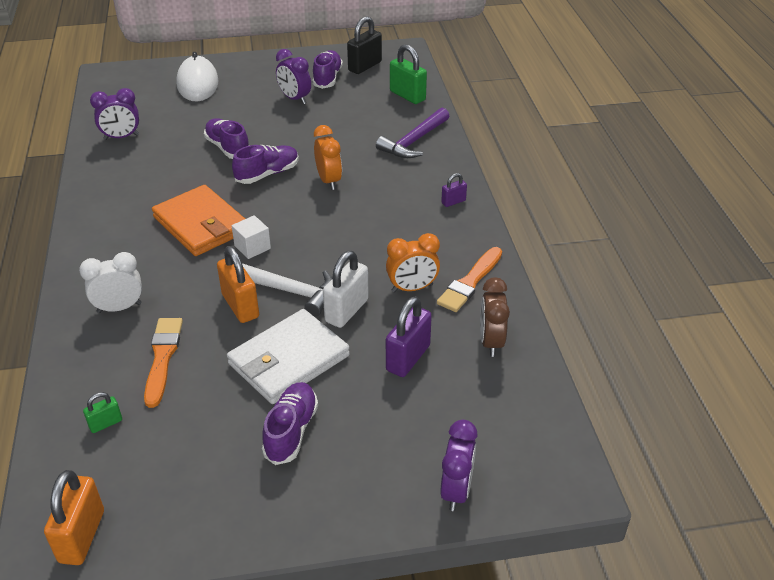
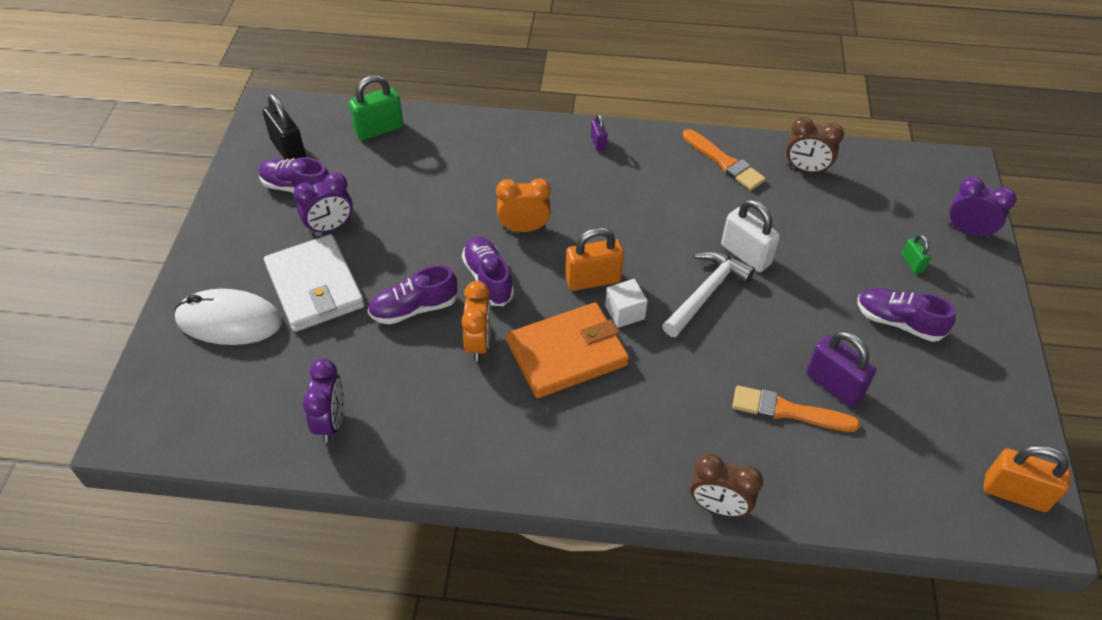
camera: 75 degrees left, 10 degrees up
(60, 325) = (718, 506): none -> brown clock
(105, 423) = (876, 467): green padlock -> green padlock (912, 263)
(119, 308) = (700, 445): white clock -> none
(240, 306) = (721, 336): orange padlock -> orange padlock (593, 280)
(289, 360) = (807, 309): white wallet -> white wallet (315, 286)
(408, 358) = (817, 226): purple padlock -> purple padlock (833, 385)
(412, 288) = (723, 202): orange clock -> orange clock (478, 343)
(414, 141) = (477, 146): purple hammer -> none

